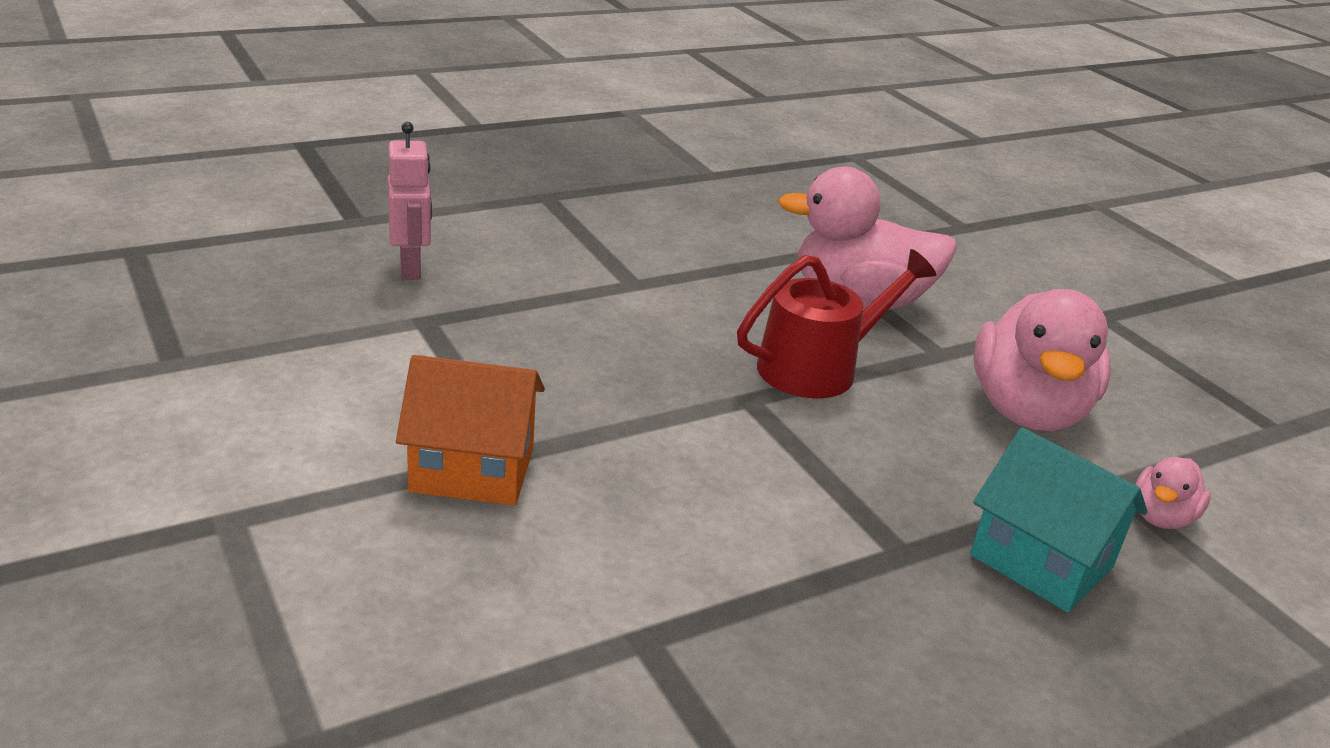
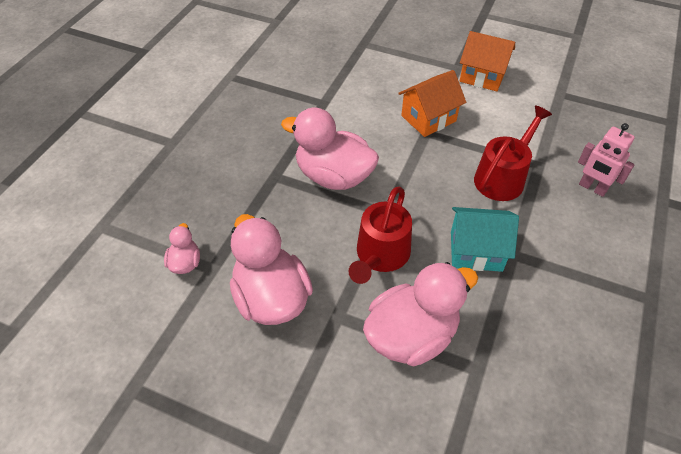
camera: 145 degrees right, 20 degrees up
(224, 471) = (482, 76): none -> orange house
(506, 338) = (502, 177): none -> red watering can
(784, 489) = (333, 176): none -> pink duck
(1041, 561) = (225, 204): turquoise house -> turquoise house (476, 251)

